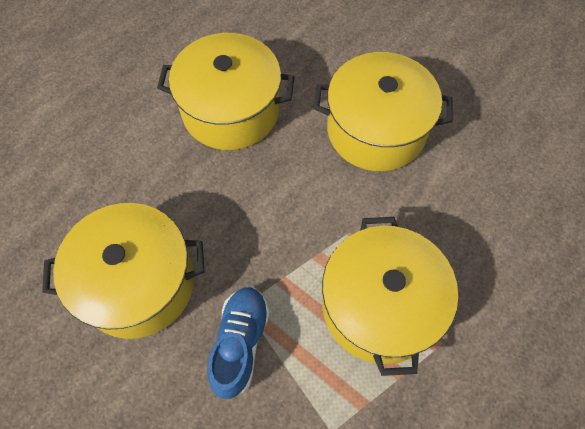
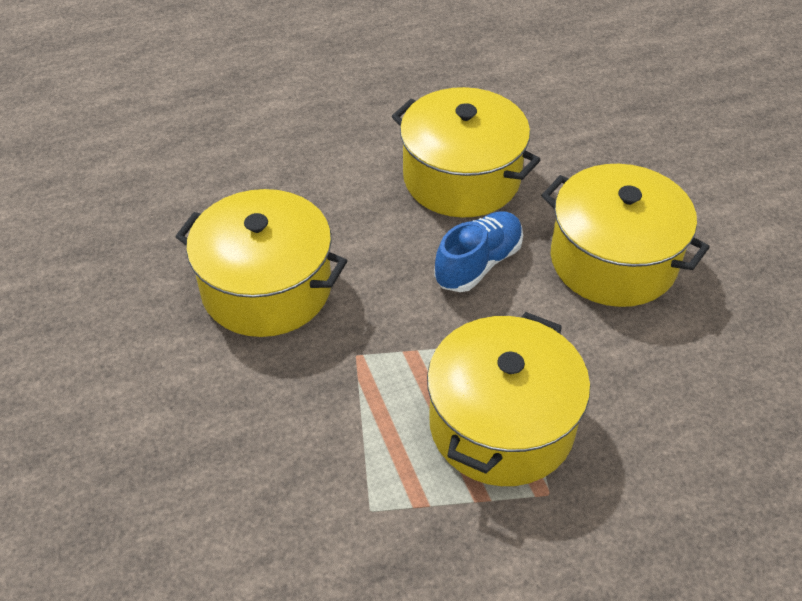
camera: 30 degrees right, 15 degrees down
(240, 343) = (330, 386): blue shoe -> blue shoe (478, 263)

